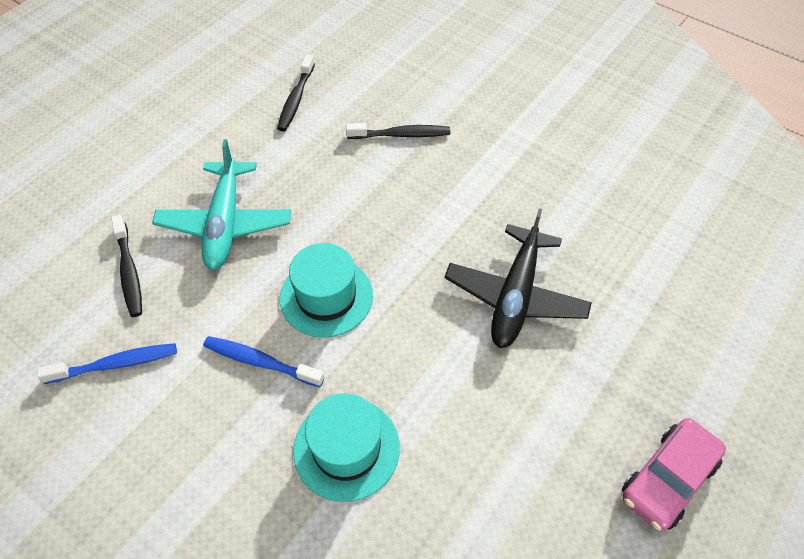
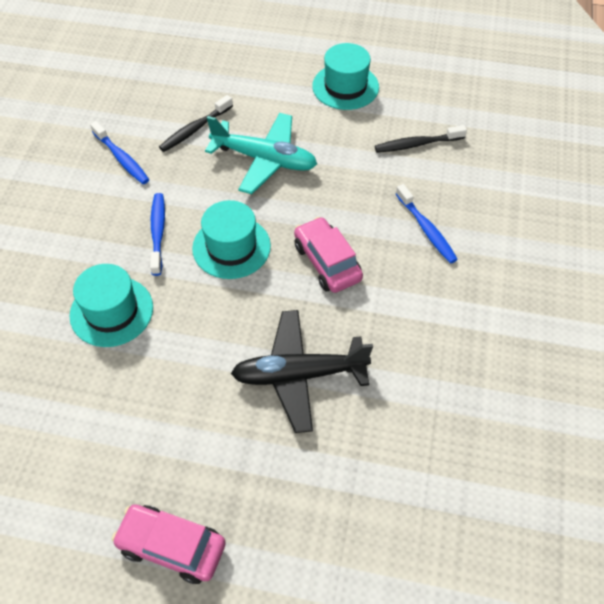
camera: 65 degrees right, 0 degrees up
(177, 119) = (345, 87): none -> turquoise hat
(225, 223) = (264, 159): turquoise plane -> turquoise plane turned 135 degrees counterclockwise
(395, 223) = (327, 262): none -> pink car
(401, 135) = (426, 229): black toothbrush -> blue toothbrush

